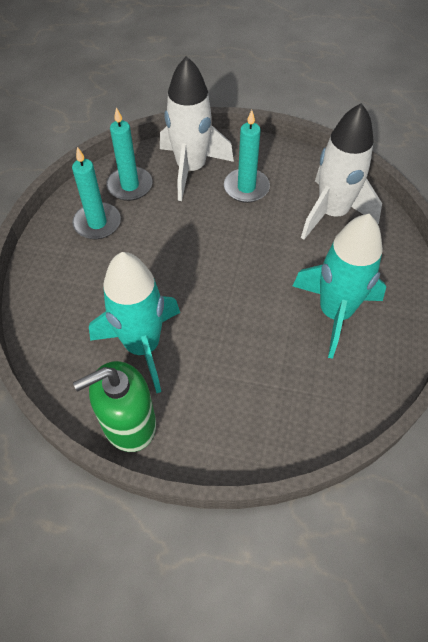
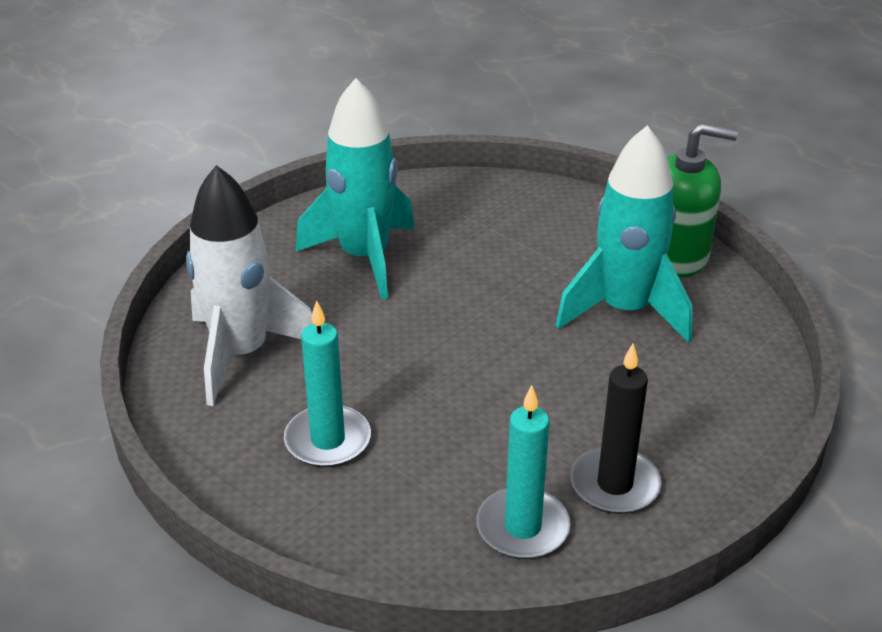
camera: 150 degrees left, 20 degrees down
(97, 223) = (614, 484): turquoise candle -> black candle
(191, 169) = (391, 512): white rocket -> none

